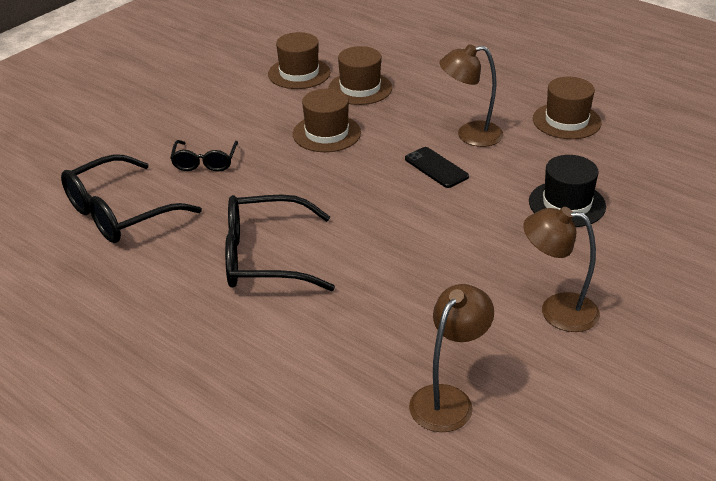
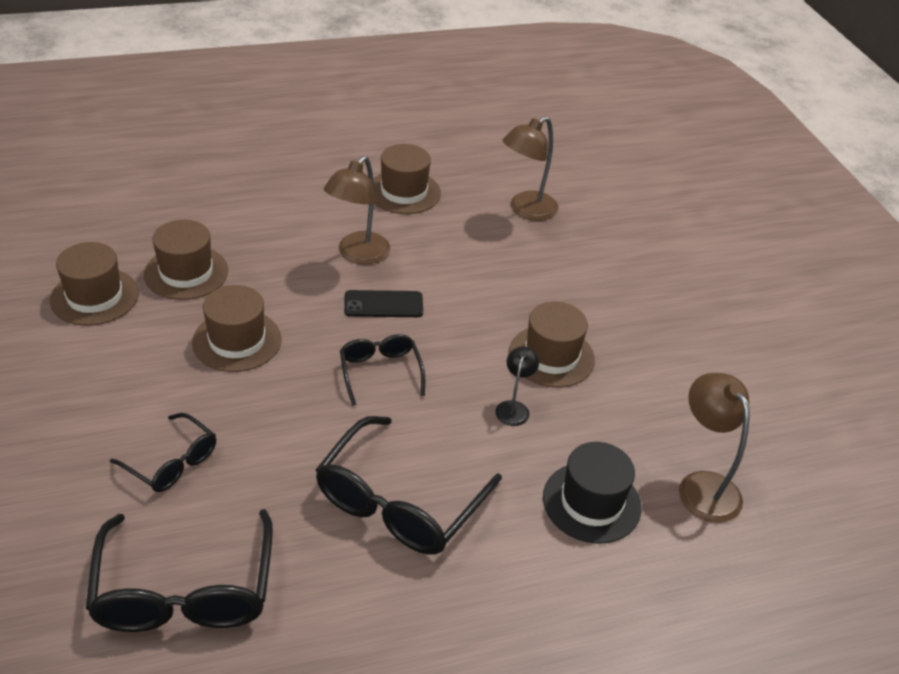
camera: 60 degrees left, 5 degrees up
(370, 197) = (380, 372): none -> black glasses
(411, 268) = (514, 408): none -> black lamp
(489, 262) = (551, 356): none -> brown hat
(557, 310) = (645, 356): brown lamp -> brown lamp (526, 210)
(567, 204) = (518, 265): black hat -> black hat (591, 502)

